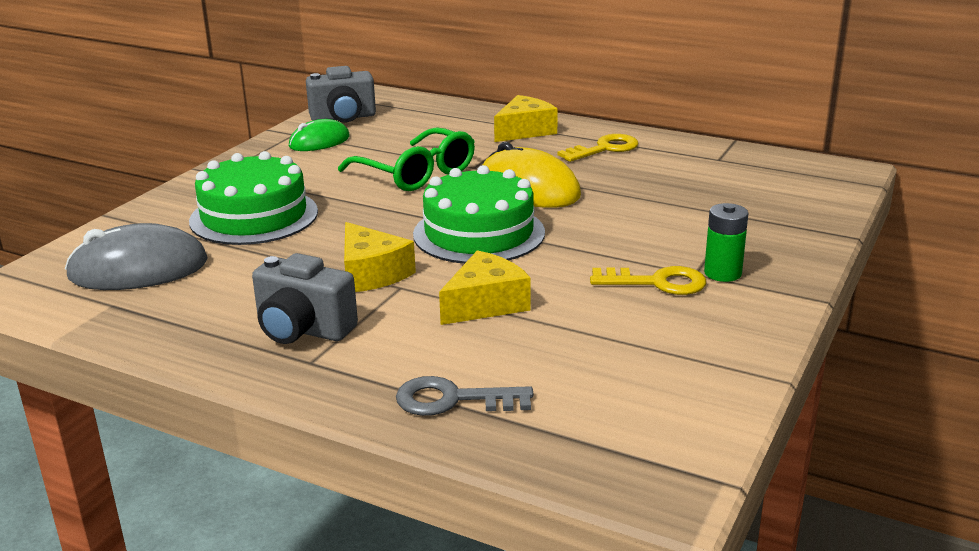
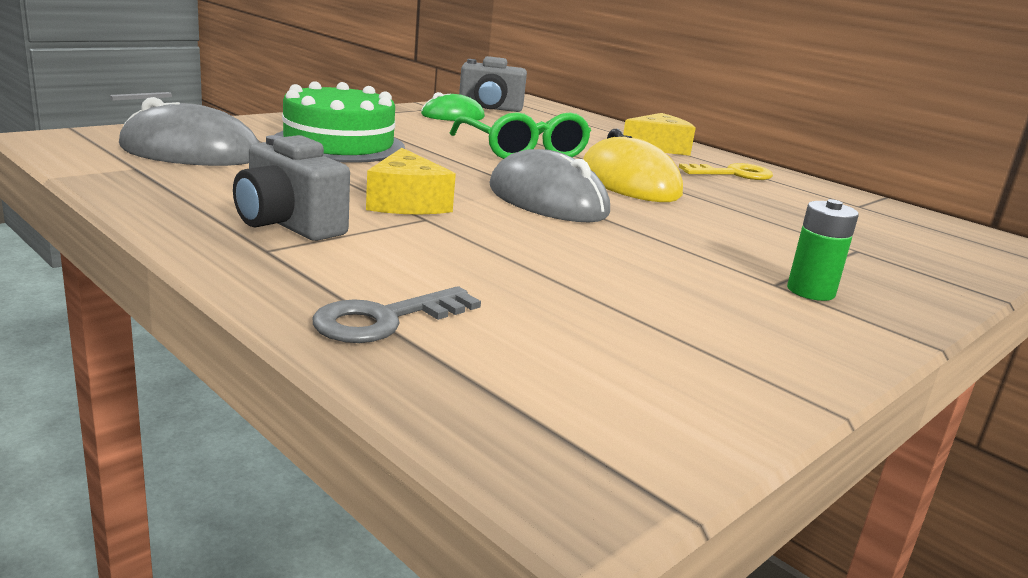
camera: 15 degrees right, 5 degrees down
(454, 400) = (386, 319): grey key -> grey key turned 60 degrees counterclockwise
(479, 233) = (547, 200): green cake -> grey mouse
(486, 304) = (504, 251): yellow cheese -> none
(656, 282) = (720, 280): yellow key -> none

